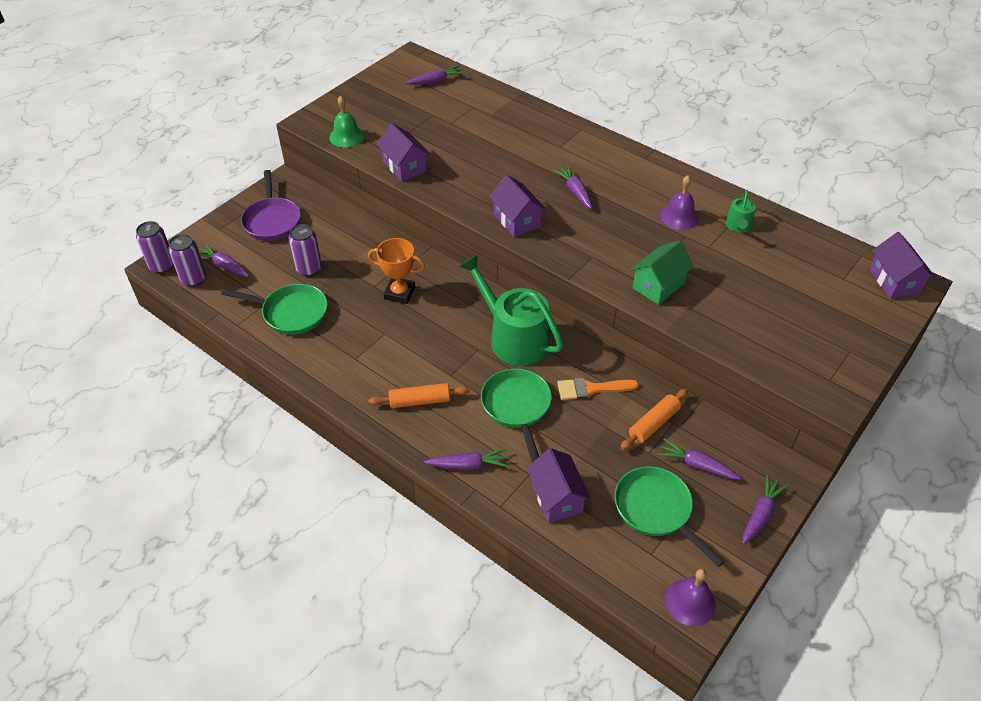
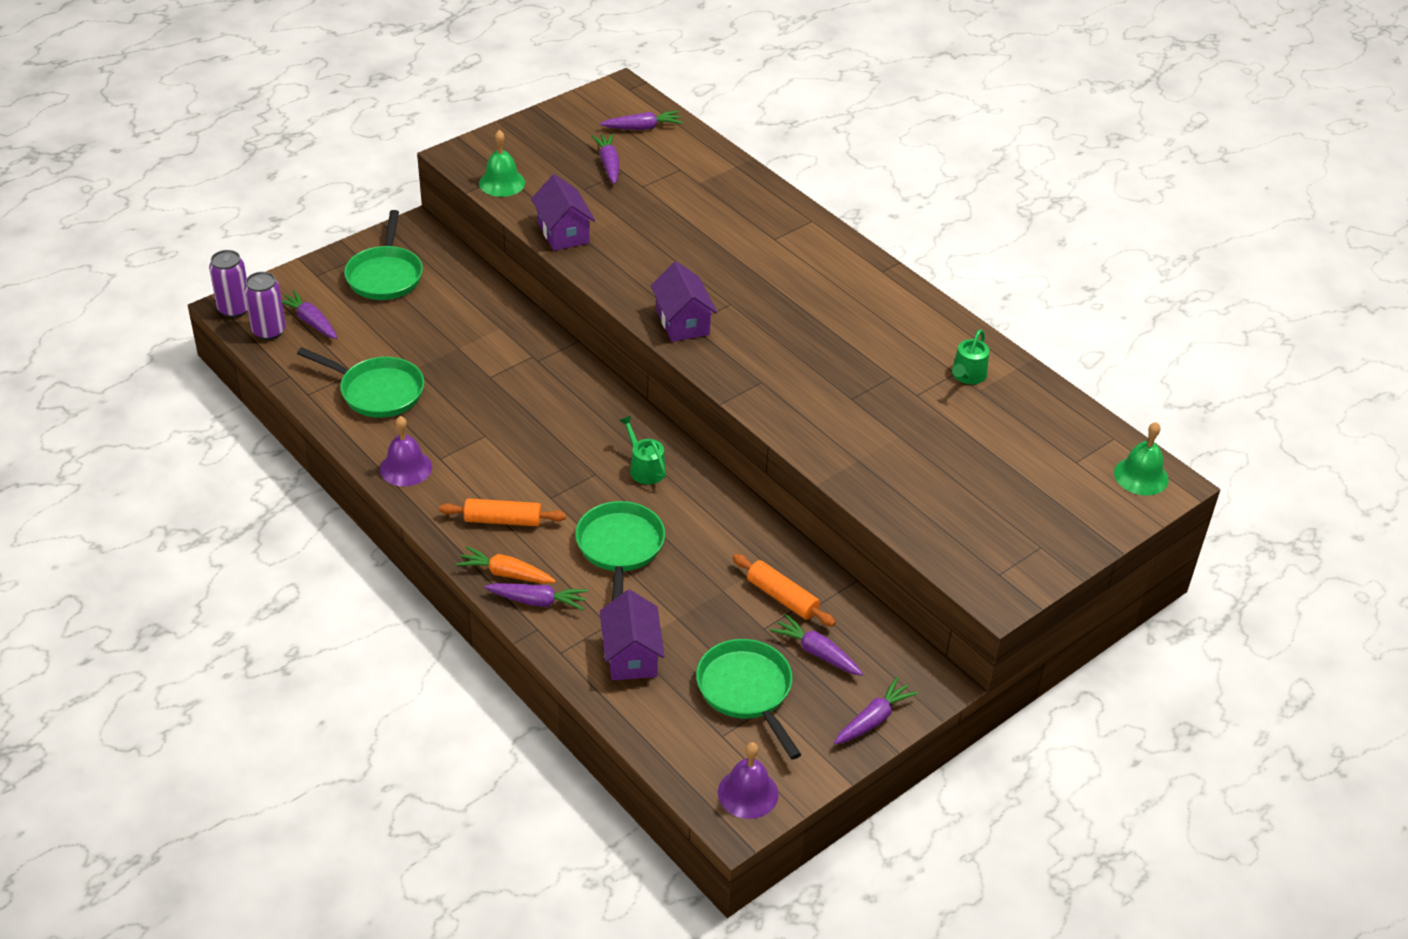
camera: 10 degrees right, 5 degrees down
(272, 220) = (385, 275): purple pan -> green pan
(309, 269) = (414, 342): purple can -> none
(399, 293) = (519, 391): orange trophy -> none
(435, 446) = (506, 573): none -> orange carrot
(514, 338) = (645, 468): green watering can -> green watering can, size x0.46
(575, 191) = (771, 298): purple carrot -> purple carrot (609, 164)
(591, 389) = (720, 544): orange brush -> none
(653, 424) = (782, 597): orange rolling pin -> orange rolling pin turned 75 degrees clockwise
(658, 285) = (831, 430): green house -> none
(679, 217) = (894, 352): purple bell -> purple bell (406, 468)
(894, 281) = (1141, 476): purple house -> green bell

